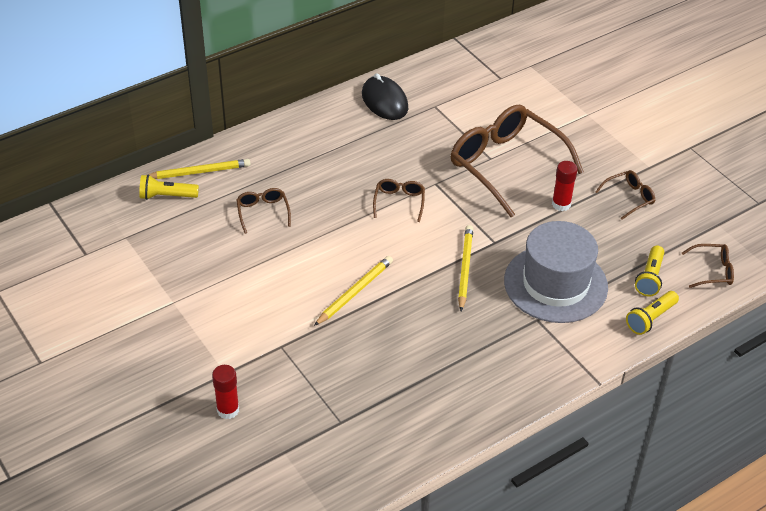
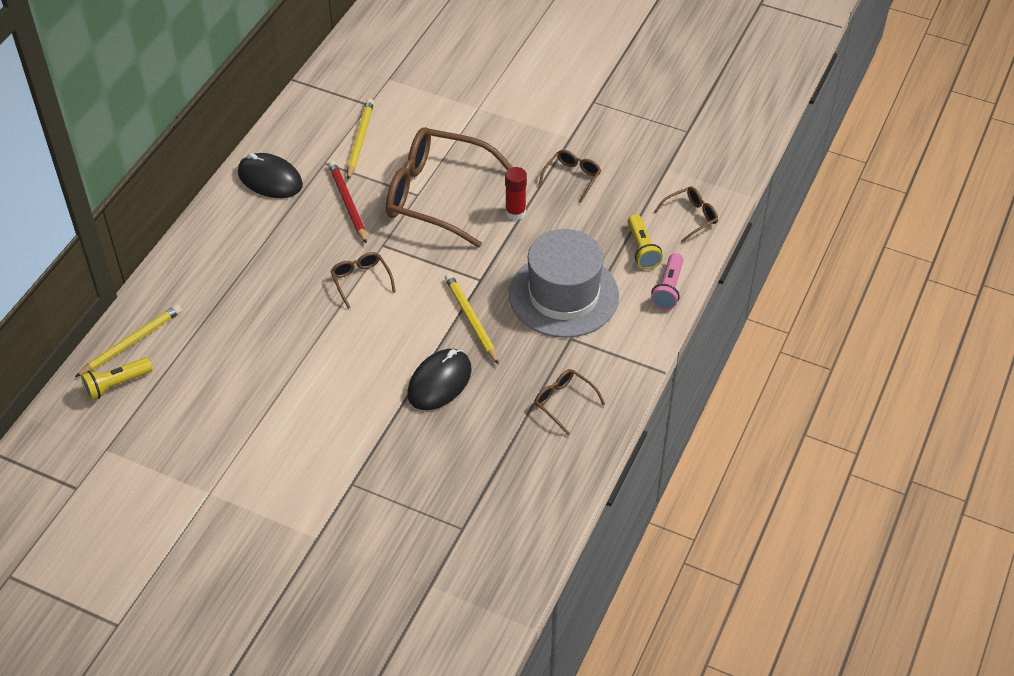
camera: 30 degrees left, 5 degrees up
(228, 410) = (346, 573): red glue stick -> none
(263, 212) = (231, 355): brown glasses -> brown glasses (563, 402)
(355, 292) = (384, 394): yellow pencil -> yellow pencil (360, 140)
(405, 304) = (439, 382): none -> black mouse
(431, 142) = (348, 203): none -> red pencil
(650, 319) = (668, 289): yellow flashlight -> pink flashlight

